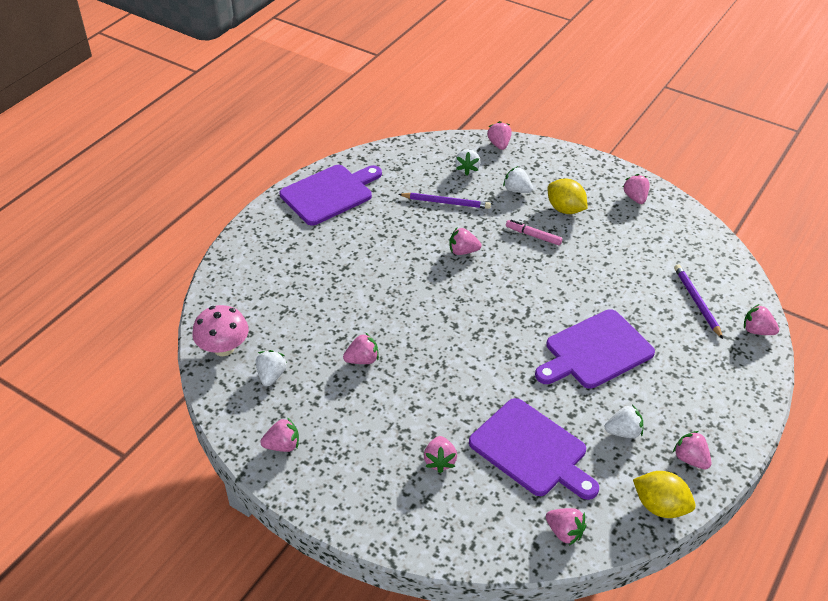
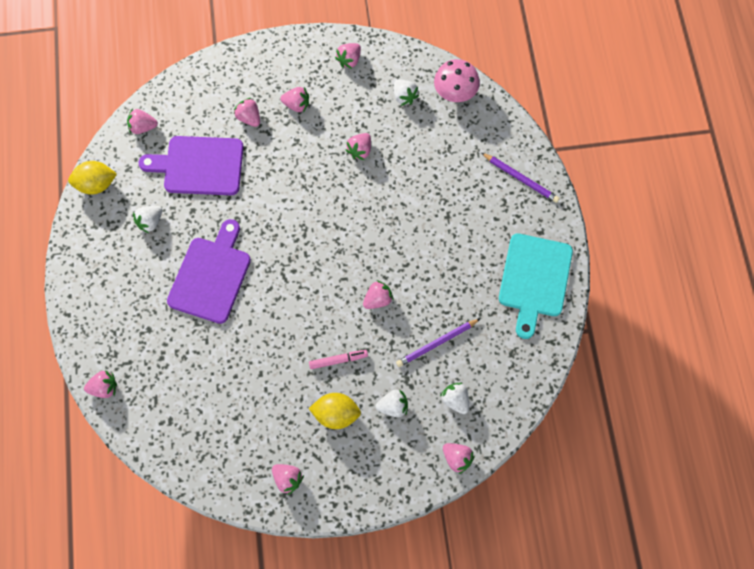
camera: 140 degrees right, 25 degrees up
(329, 193) = (534, 279): purple cutting board -> turquoise cutting board
(690, 459) = (95, 233): pink strawberry -> pink strawberry (296, 105)
(696, 302) = (165, 384): purple pencil -> purple pencil (520, 178)

